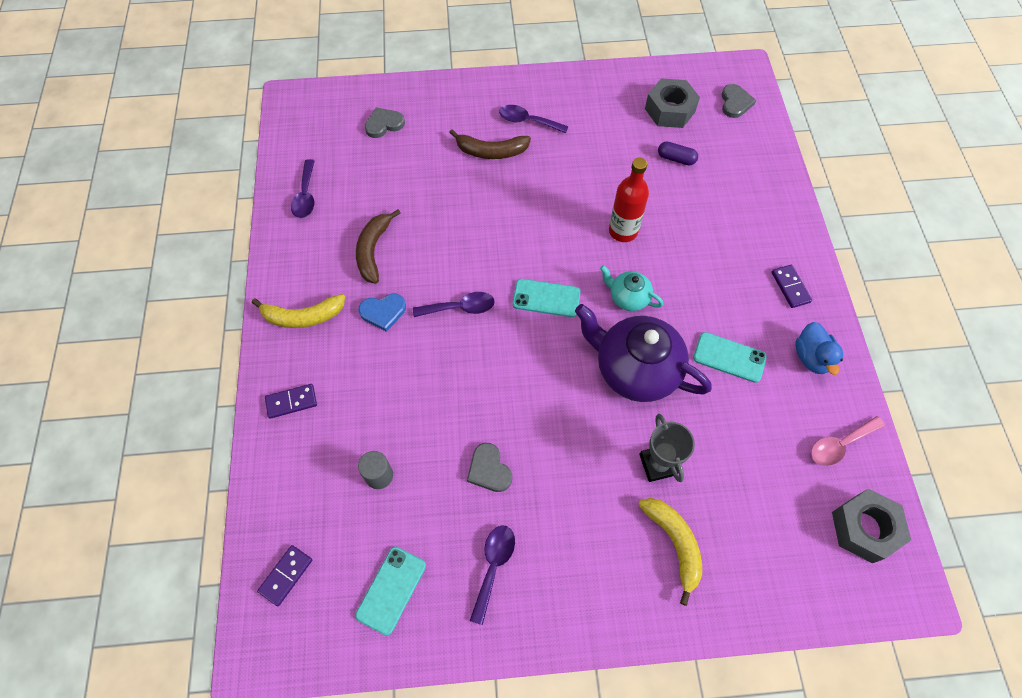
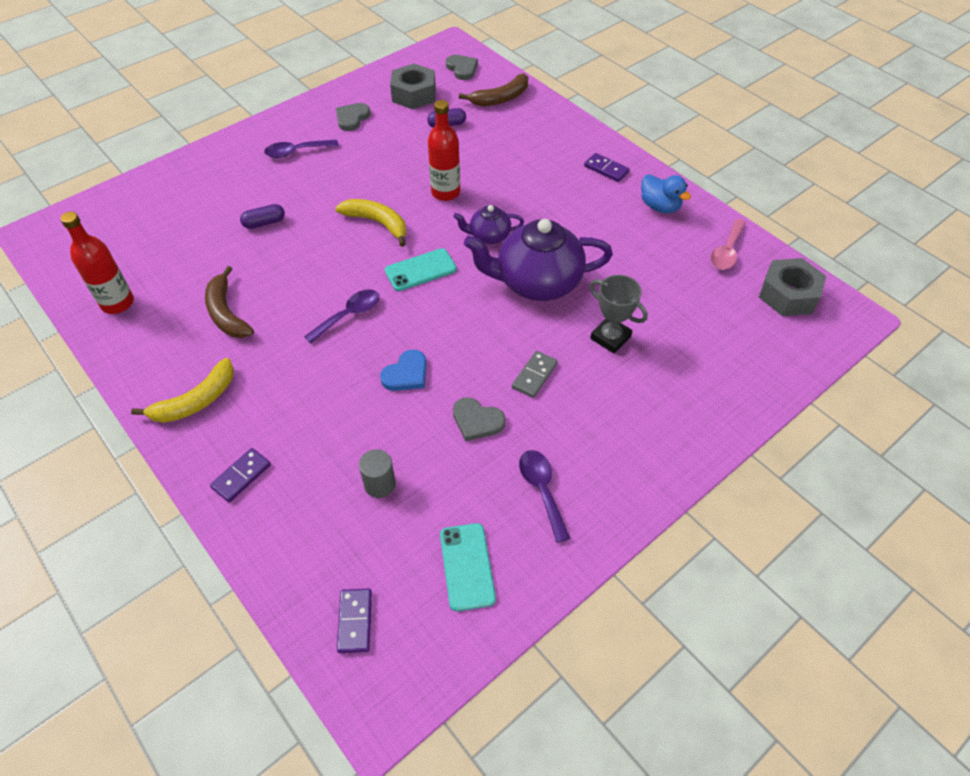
camera: 35 degrees left, 10 degrees down
(305, 195) = (117, 303): purple spoon -> red bottle
(383, 312) = (277, 355): blue heart -> blue heart (406, 374)
(384, 124) = (156, 212): grey heart -> grey heart (352, 118)
(456, 180) = (264, 223): none -> purple capsule
(491, 151) = (280, 187): brown banana -> brown banana (501, 98)
(565, 459) = (534, 376): none -> grey domino
(628, 297) = (489, 236): turquoise teapot -> purple teapot
(674, 543) = (669, 384): yellow banana -> yellow banana (377, 223)
(729, 357) = (601, 237): turquoise phone -> none

